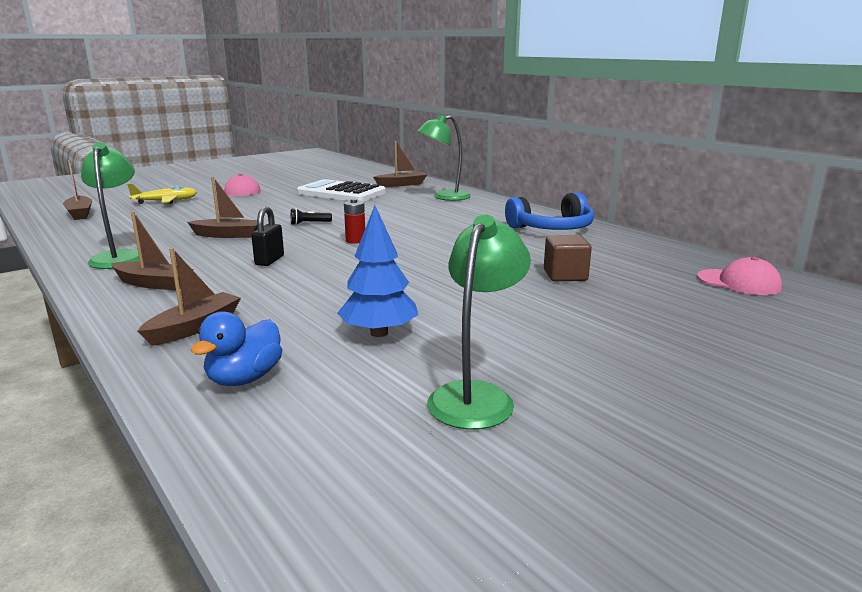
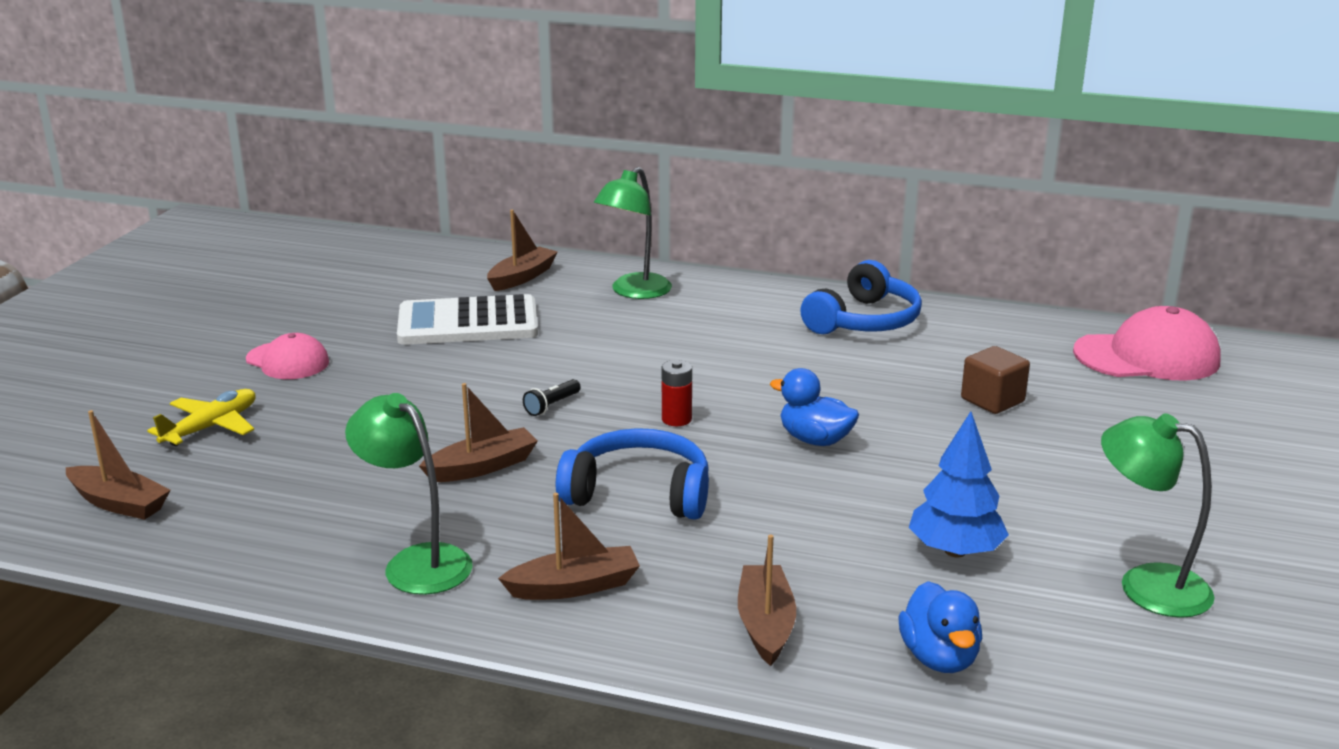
camera: 35 degrees left, 5 degrees up
(269, 260) = (639, 493): black padlock -> blue headphones
(410, 265) = (815, 440): none -> blue duck
(476, 396) = (1146, 585): green lamp -> green lamp turned 45 degrees counterclockwise
(738, 282) = (1147, 357): pink cap -> pink cap, size x1.61

